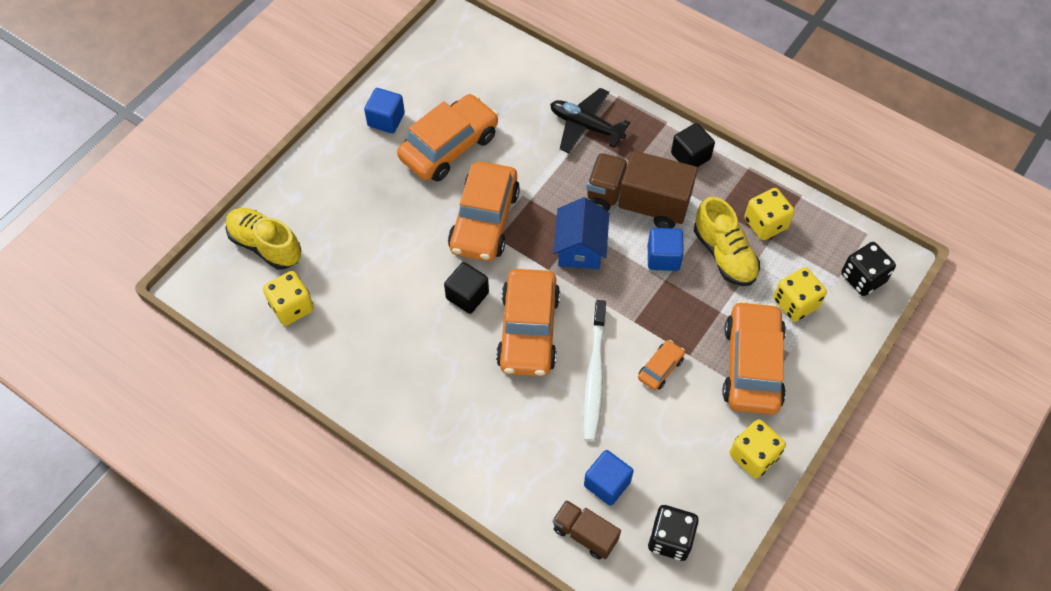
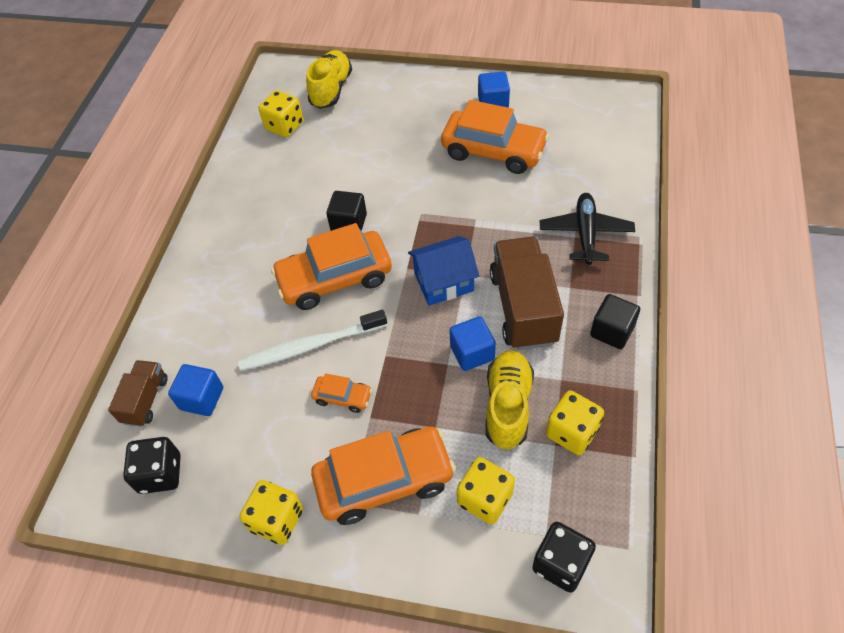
camera: 70 degrees right, 5 degrees down
(484, 220) = (432, 204): orange car -> none
(724, 254) = (507, 406): yellow shoe -> yellow shoe turned 150 degrees clockwise

